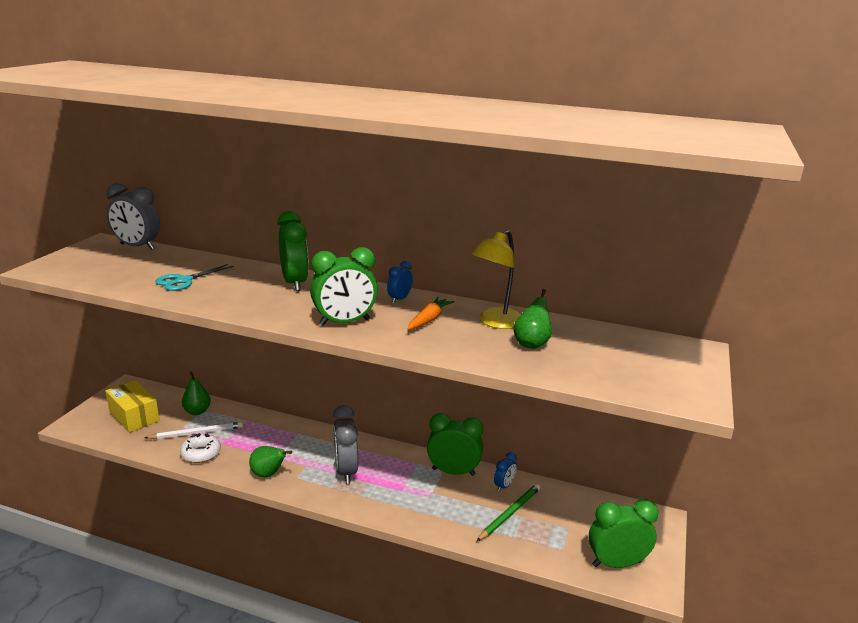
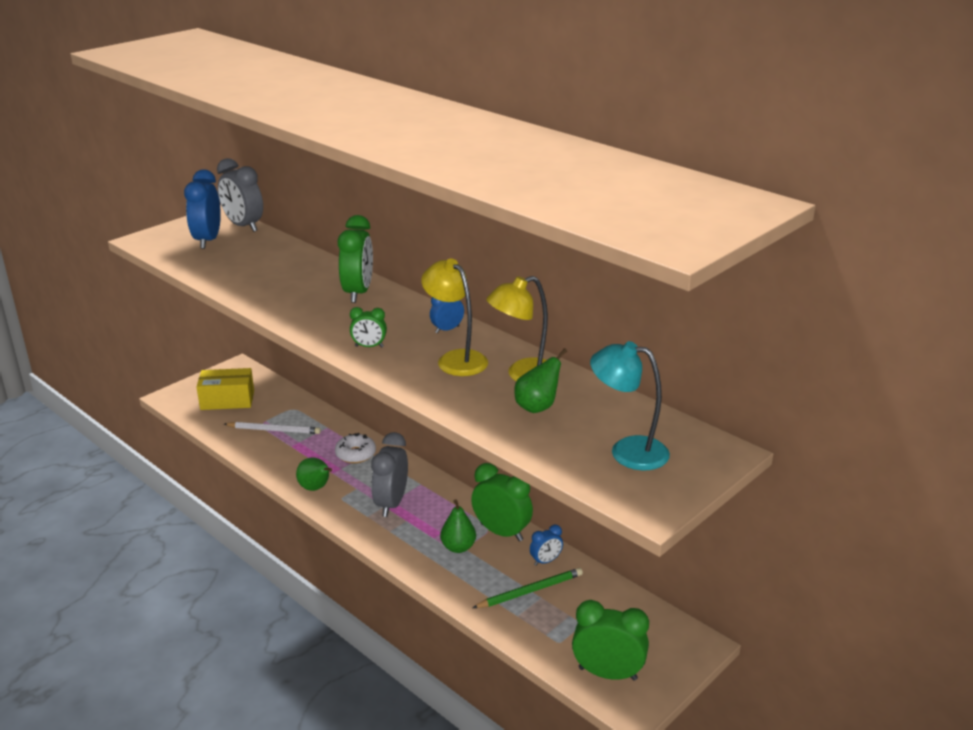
camera: 25 degrees right, 5 degrees up
(110, 261) = (207, 240): none -> blue clock
(134, 416) = (227, 400): yellow box -> yellow box turned 75 degrees counterclockwise
(184, 280) = (257, 273): turquoise scissors -> none
(197, 411) = (287, 407): green pear -> green pear (458, 547)
(201, 453) = (266, 452): white donut -> white donut (355, 454)
(344, 322) = (369, 346): green clock -> green clock, size x0.53
(429, 319) = (456, 359): orange carrot -> yellow lamp
(633, 363) = (627, 451): none -> turquoise lamp

